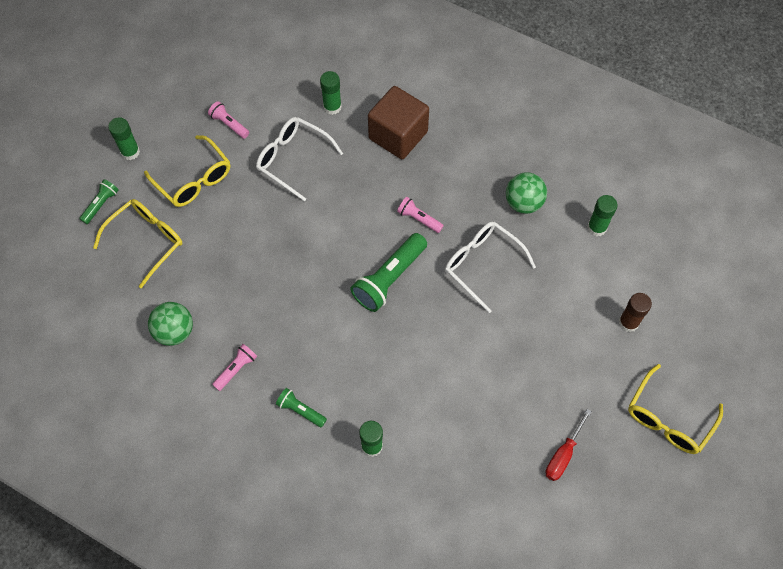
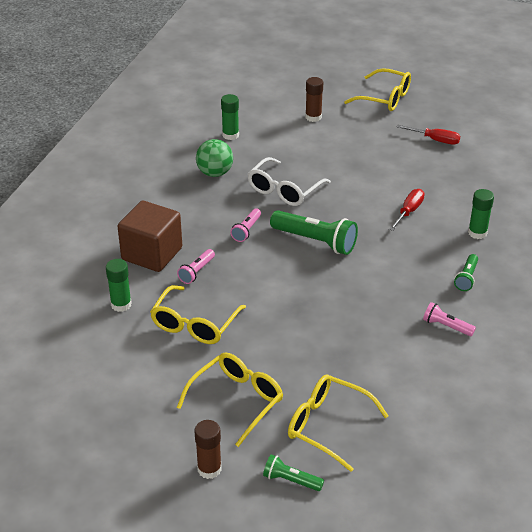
camera: 100 degrees left, 25 degrees down
(130, 152) = (209, 469): green glue stick -> brown glue stick
(175, 331) = (426, 379): green ball -> none
(229, 124) = (155, 384): pink flashlight -> pink flashlight (197, 272)
(292, 159) = (194, 324): white glasses -> yellow glasses
(423, 383) = (409, 211): none -> red screwdriver

